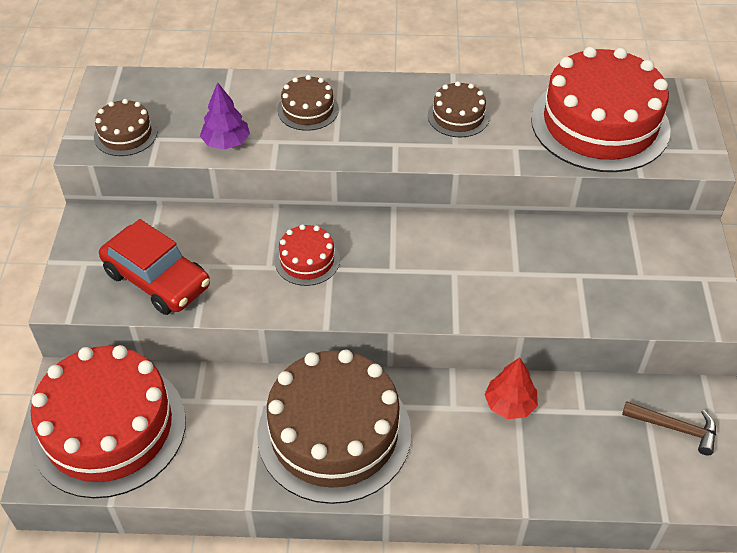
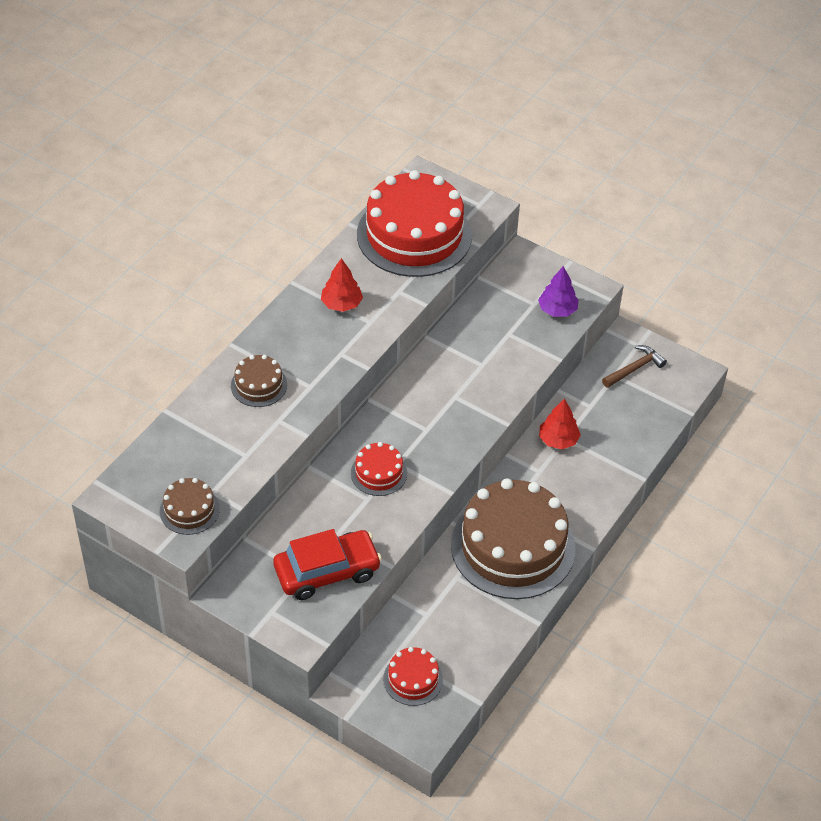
camera: 60 degrees left, 0 degrees up
(109, 428) = (413, 679): red cake -> red cake, size x0.45
(226, 142) = (254, 451): purple tree -> purple tree (557, 310)
(458, 116) = (341, 304): brown cake -> red tree

